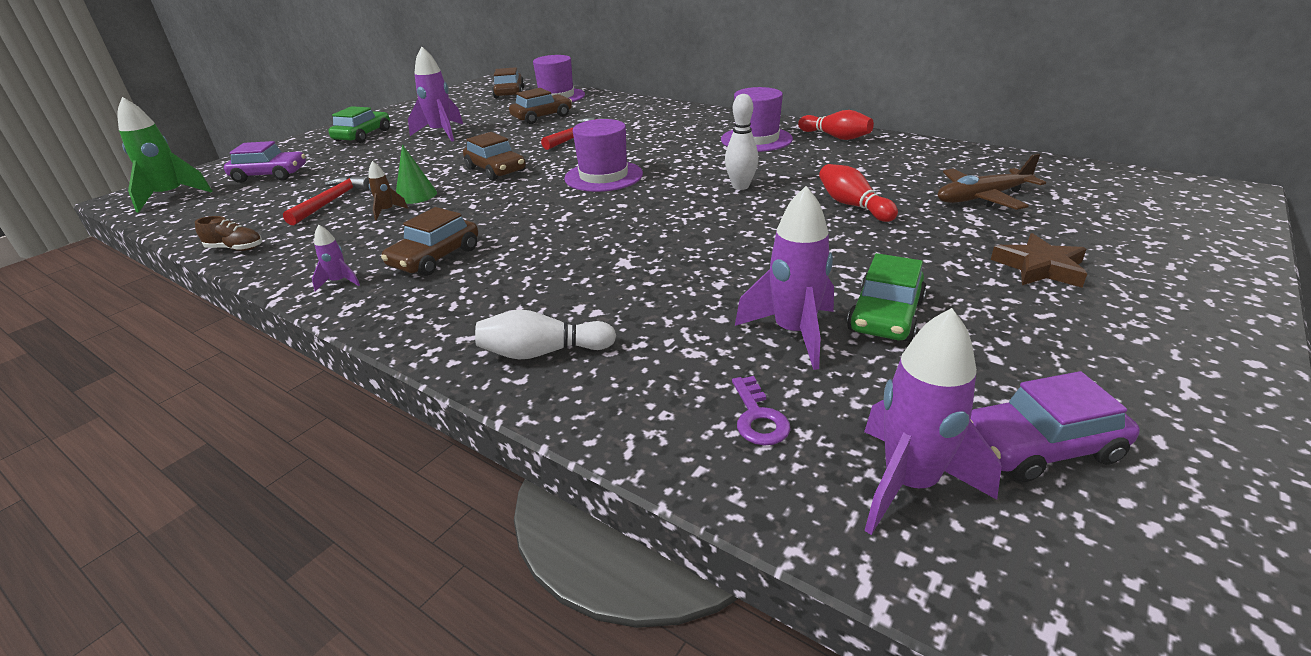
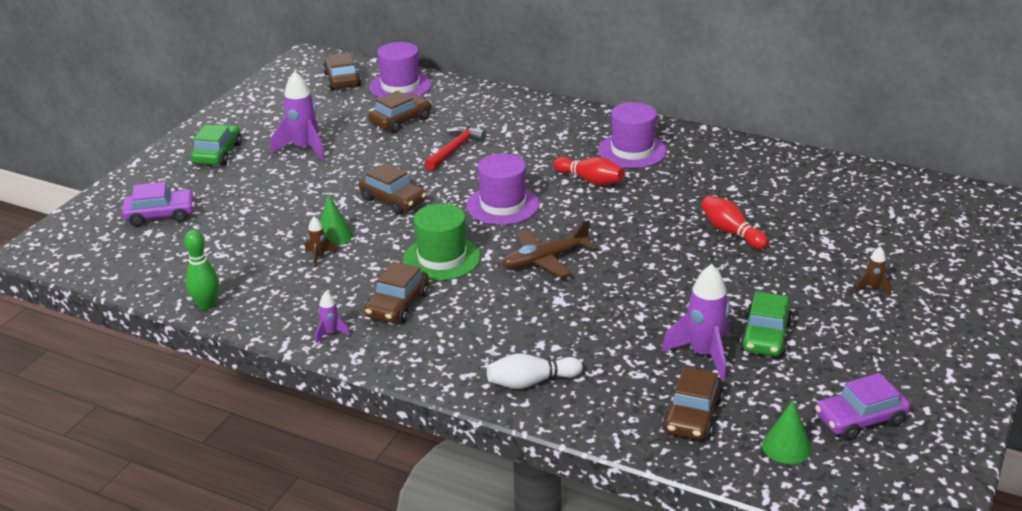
camera: 10 degrees left, 0 degrees up
(171, 196) = (79, 247): green rocket -> none
(235, 248) = (206, 305): brown shoe -> green bowling pin
(331, 201) = (255, 247): red hammer -> none
(513, 217) = (442, 258): none -> green hat
(740, 186) = (632, 213): white bowling pin -> none
(758, 417) = (692, 416): purple key -> brown car
(835, 137) = (706, 145): red bowling pin -> red bowling pin (590, 180)
(909, 484) = (786, 447): purple rocket -> green cone
(982, 198) = (835, 219): brown plane -> brown plane (545, 260)
(1039, 267) = (872, 288): brown star -> brown rocket

